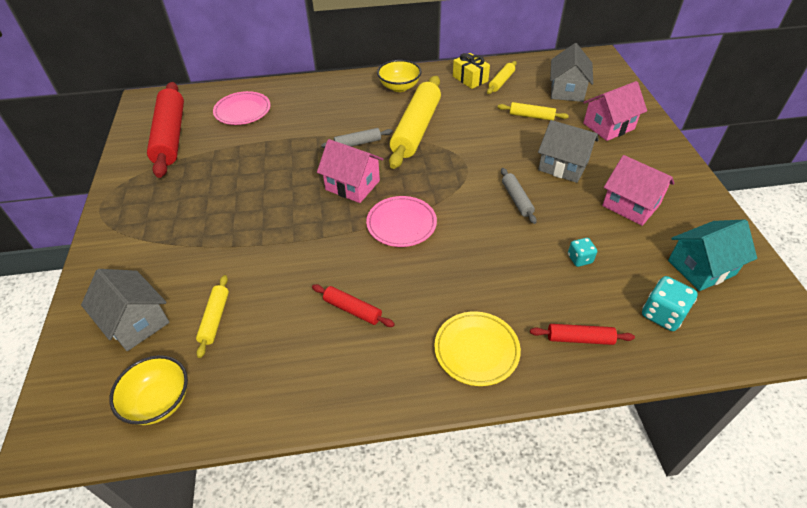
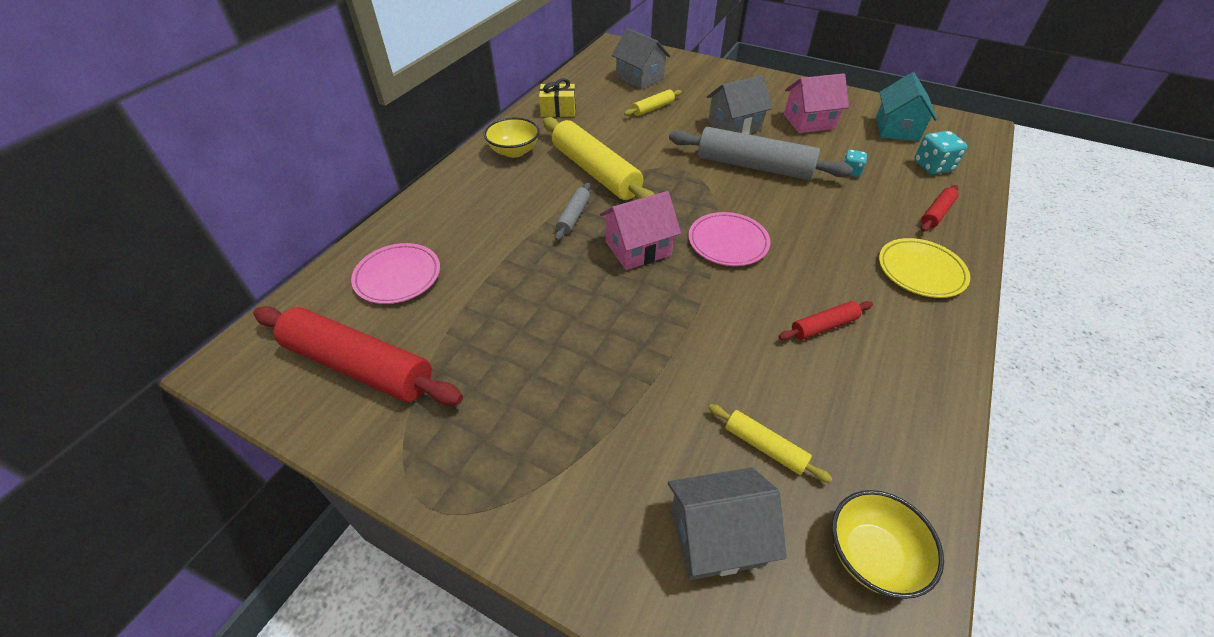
camera: 55 degrees left, 0 degrees up
(501, 82) = (585, 98): yellow rolling pin -> none
(517, 199) = (754, 166): grey rolling pin -> grey rolling pin, size x2.14
(608, 126) = (707, 84): pink house -> none

